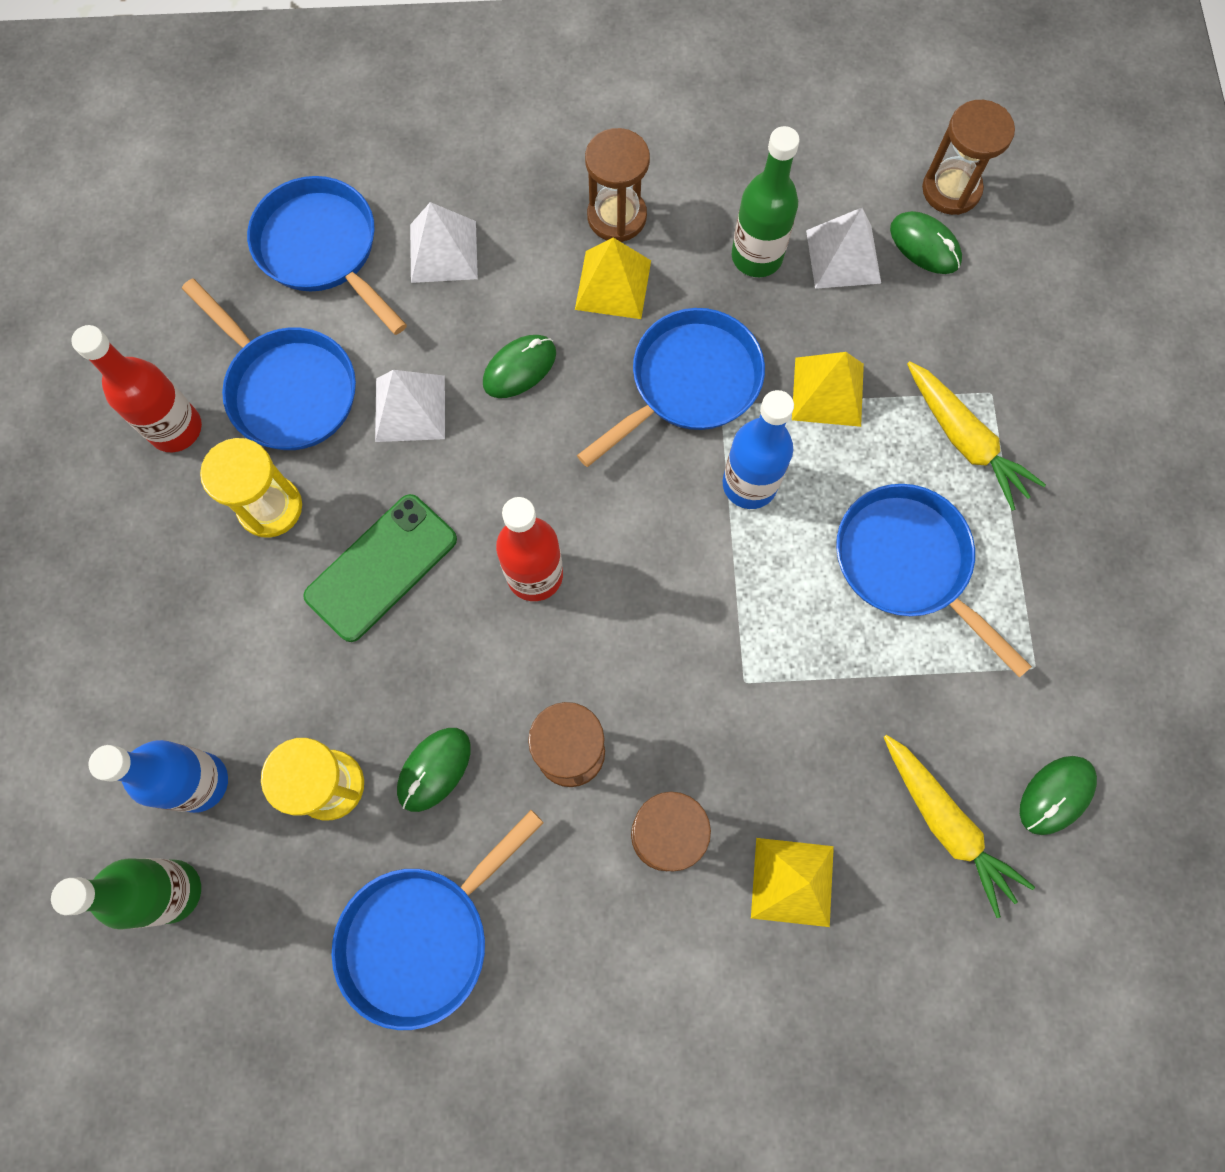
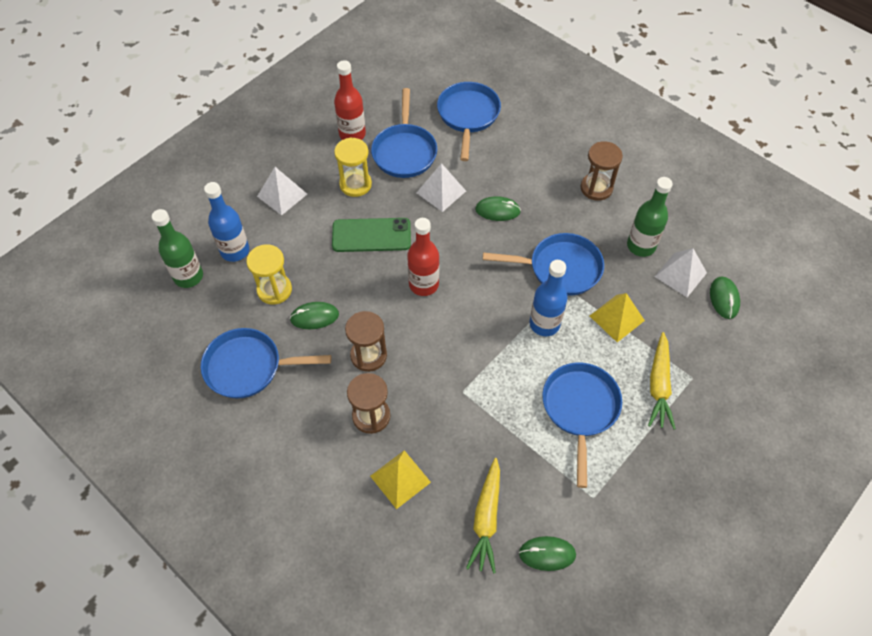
camera: 45 degrees right, 15 degrees down
(443, 251) = (513, 149): white pyramid -> white pyramid (282, 195)
(613, 285) = (567, 210): yellow pyramid -> none
(951, 189) = (761, 287): brown hourglass -> none

